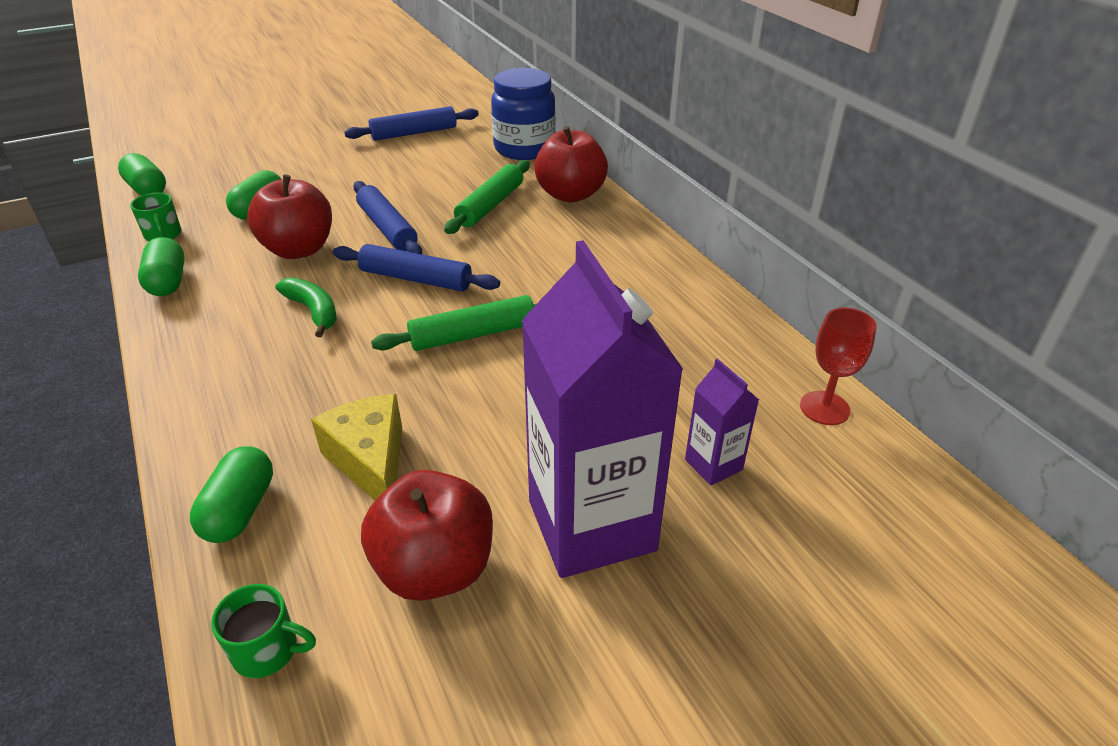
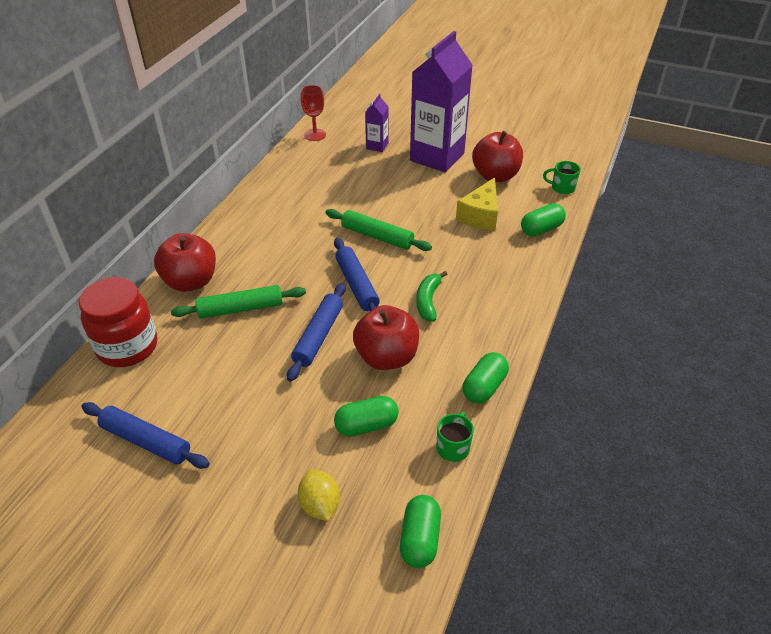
camera: 130 degrees left, 5 degrees up
(244, 168) = (320, 505): none -> yellow lemon
(267, 650) = (562, 188): green mug -> green mug turned 45 degrees counterclockwise
(524, 149) = (127, 347): blue jar -> red jar

